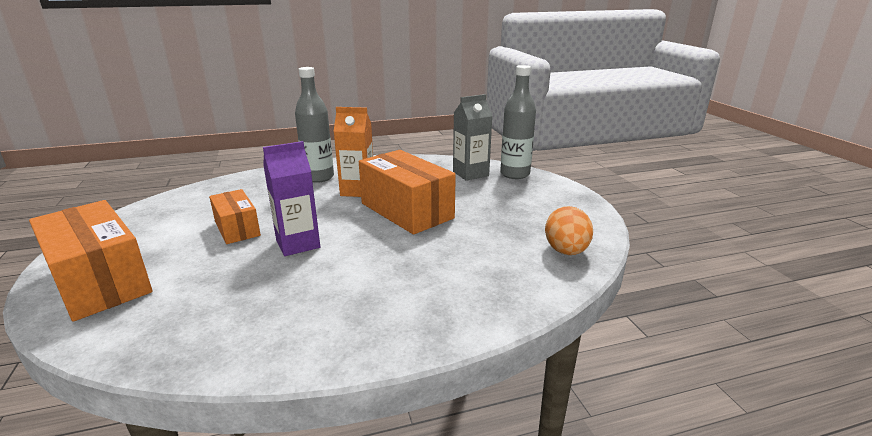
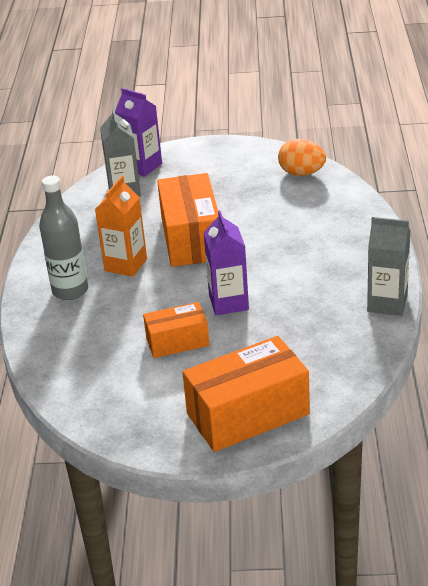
camera: 70 degrees left, 10 degrees up
(288, 358) = (387, 303): none -> grey carton
(406, 211) = (191, 238): orange box -> orange box turned 75 degrees counterclockwise
(515, 174) = (142, 166): grey bottle -> purple carton

